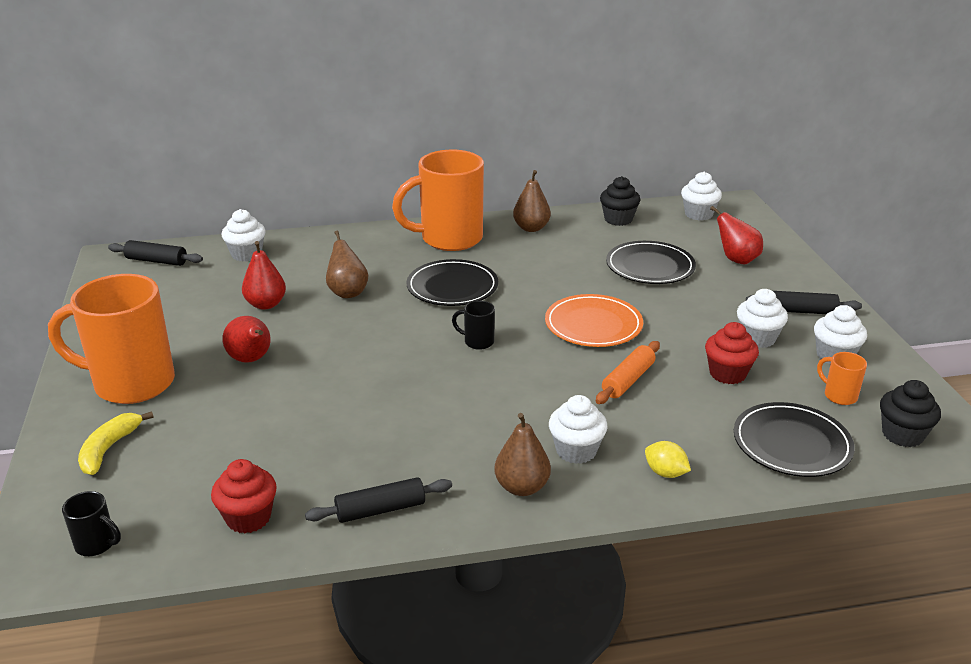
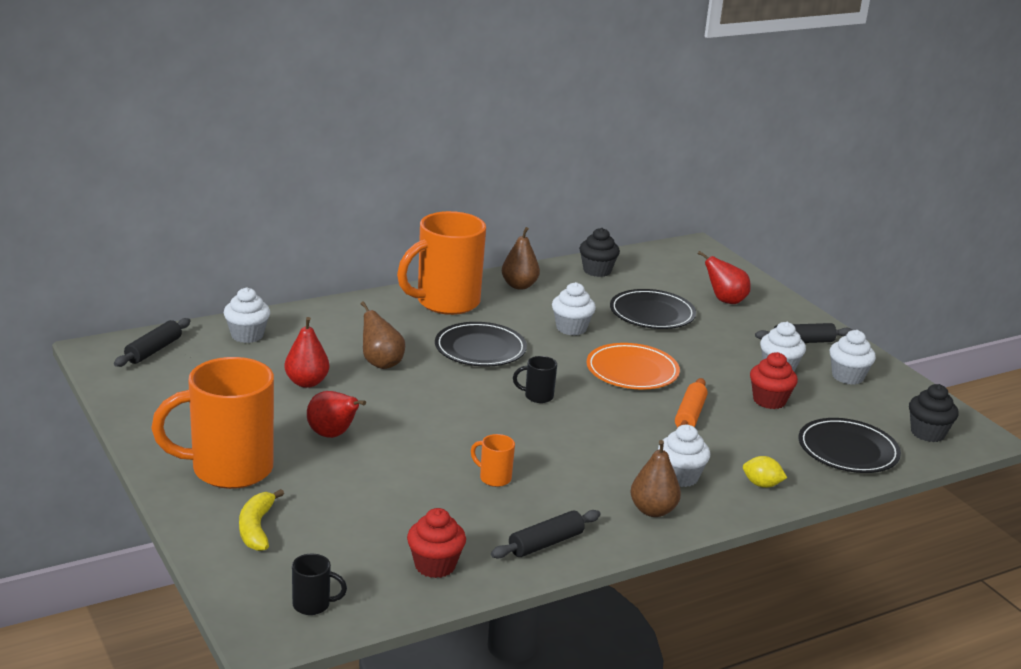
camera: 20 degrees left, 5 degrees down
(156, 261) = (154, 350): black rolling pin -> black rolling pin turned 60 degrees counterclockwise
(698, 214) = (668, 260): white cupcake -> white cupcake (571, 328)
(839, 395) = (866, 408): orange mug -> orange mug (494, 478)

